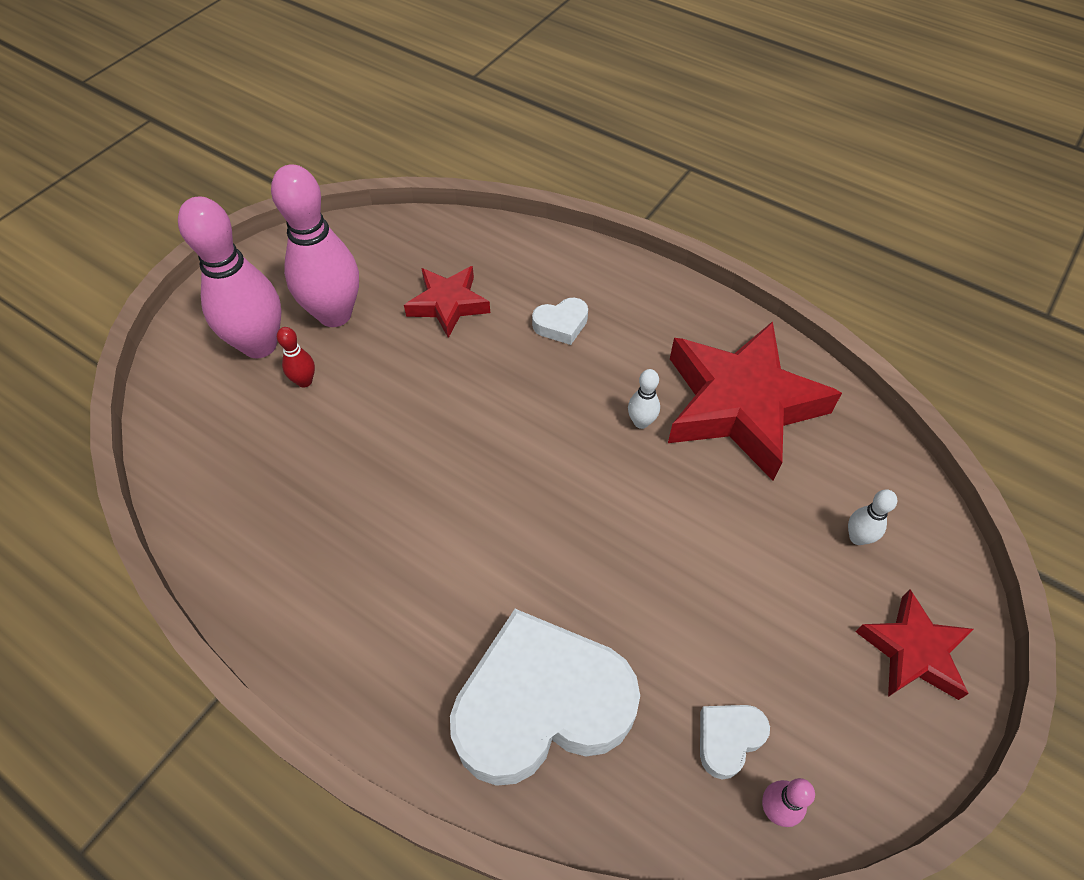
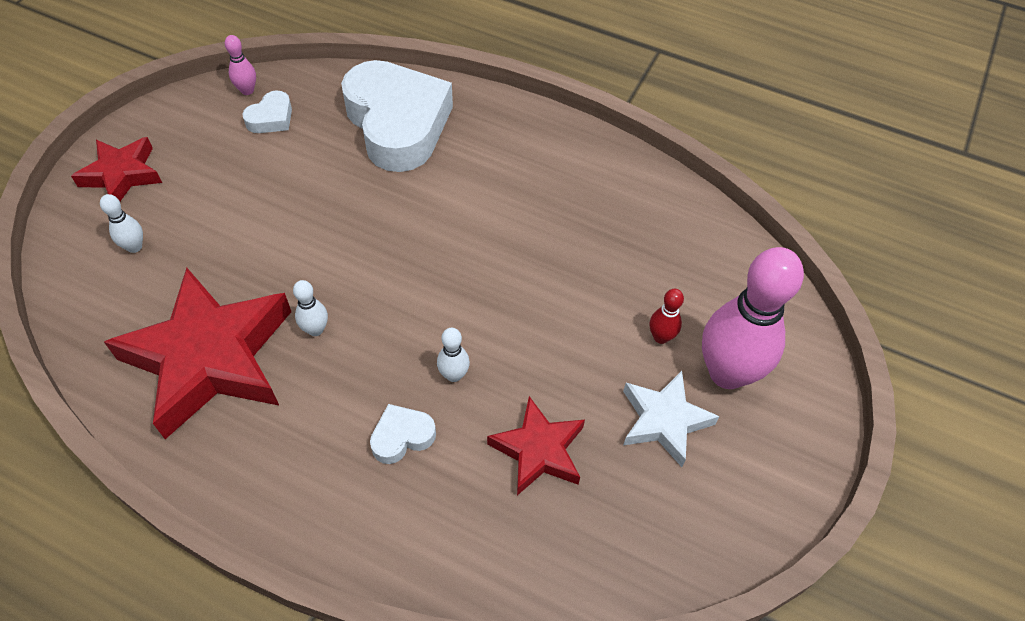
camera: 170 degrees right, 0 degrees up
(335, 314) = (664, 421): pink bowling pin -> white star
(510, 368) = (454, 375): none -> white bowling pin
(541, 705) = (397, 124): white heart -> white heart turned 90 degrees counterclockwise

